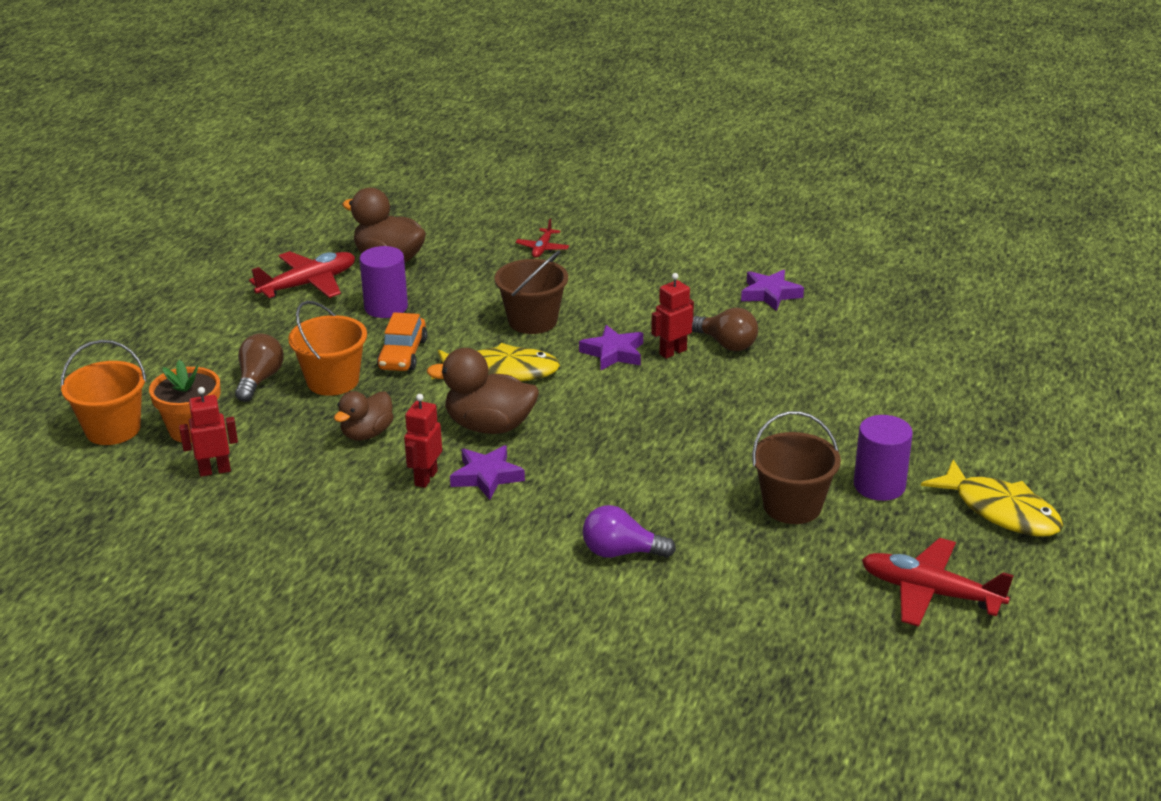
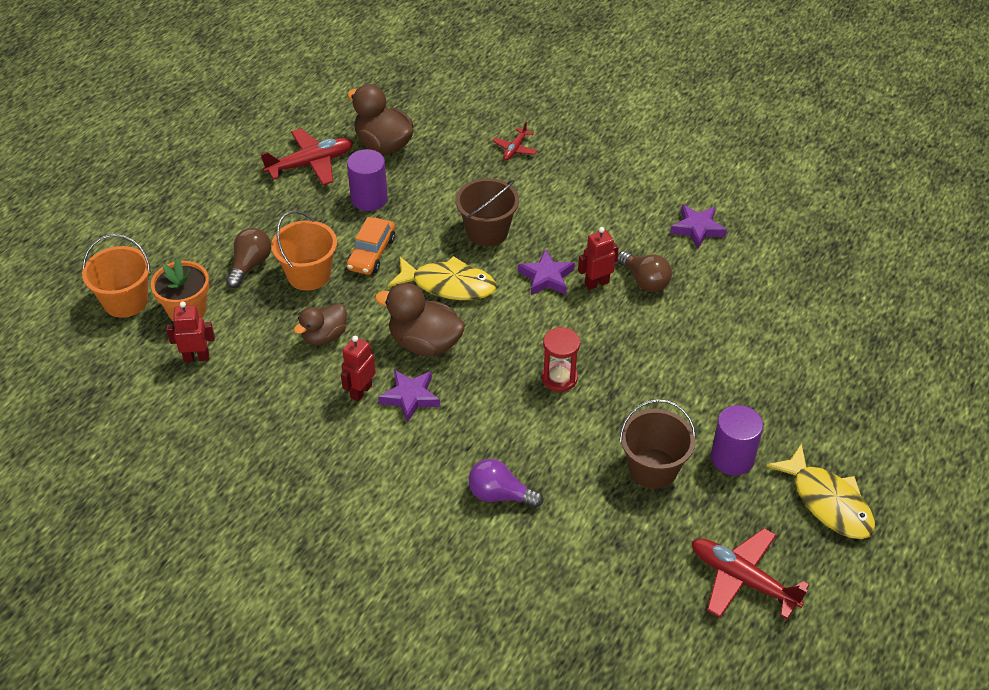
camera: 10 degrees right, 15 degrees up
(657, 439) = (559, 378): none -> red hourglass

